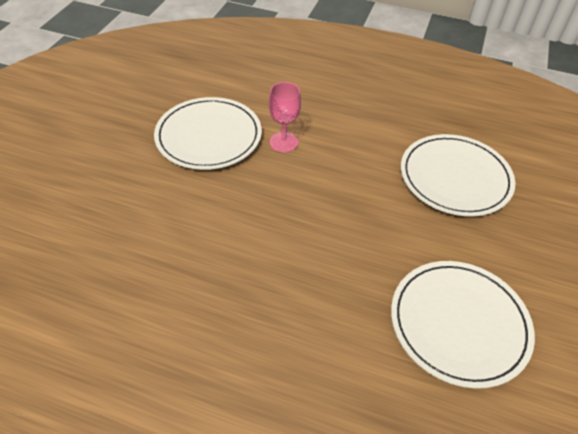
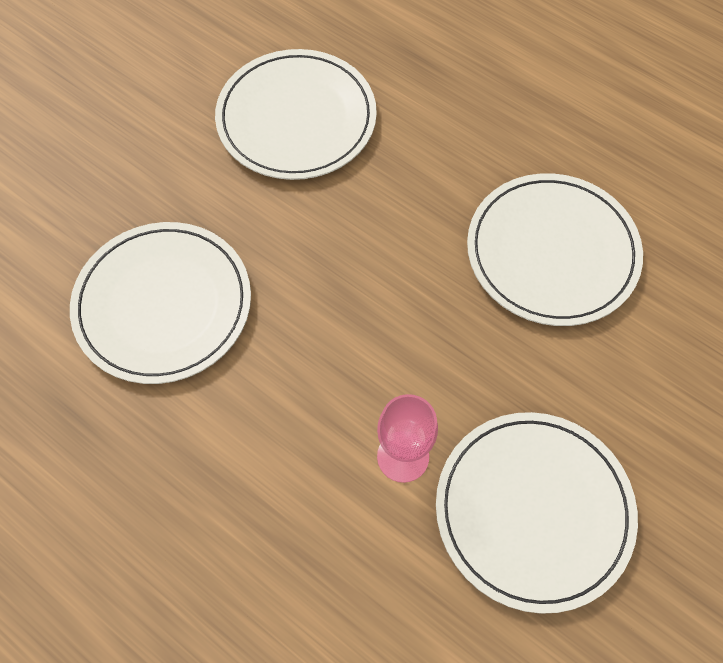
camera: 160 degrees left, 15 degrees up
(222, 269) = (552, 252): none -> white plate

